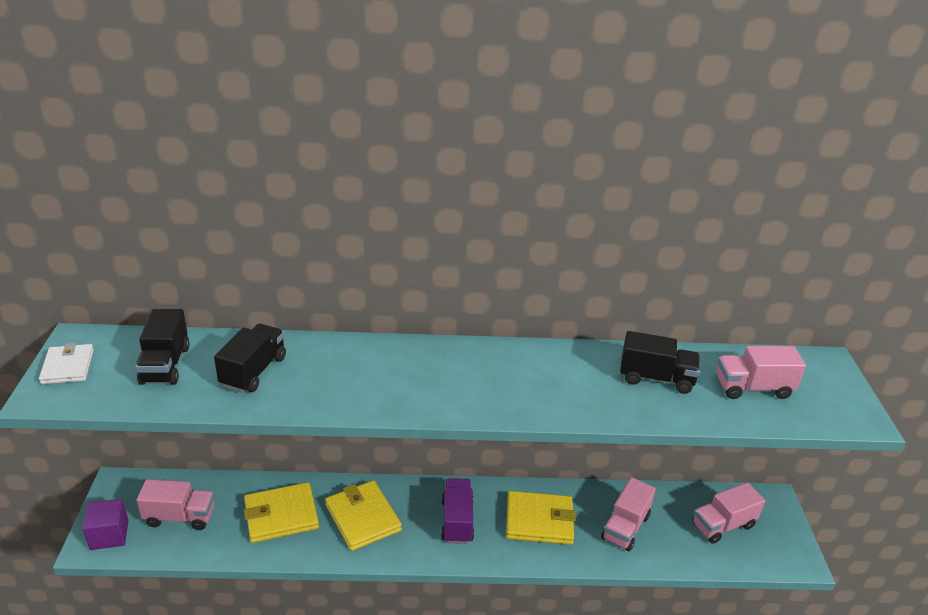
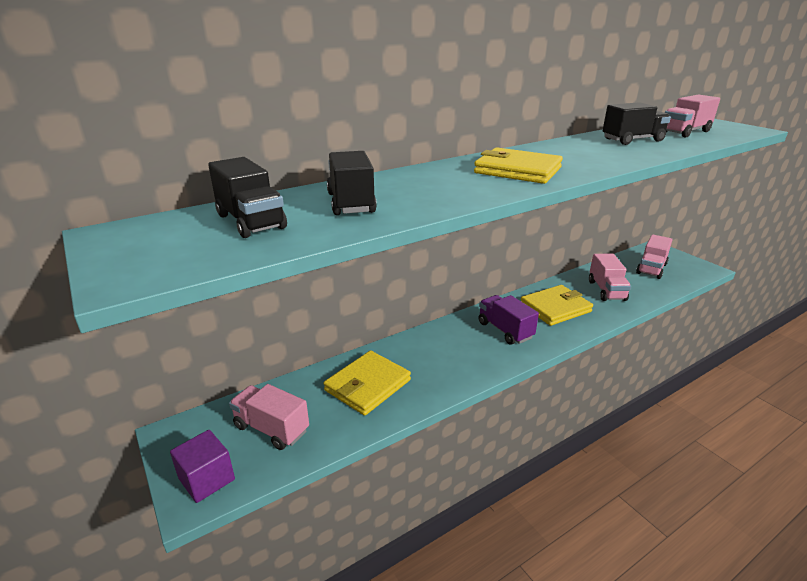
camera: 30 degrees left, 5 degrees down
(68, 367) = (127, 252): white wallet -> none
(180, 517) = (271, 429): pink truck -> pink truck turned 120 degrees counterclockwise
(363, 518) = (436, 358): yellow wallet -> yellow wallet (517, 170)

